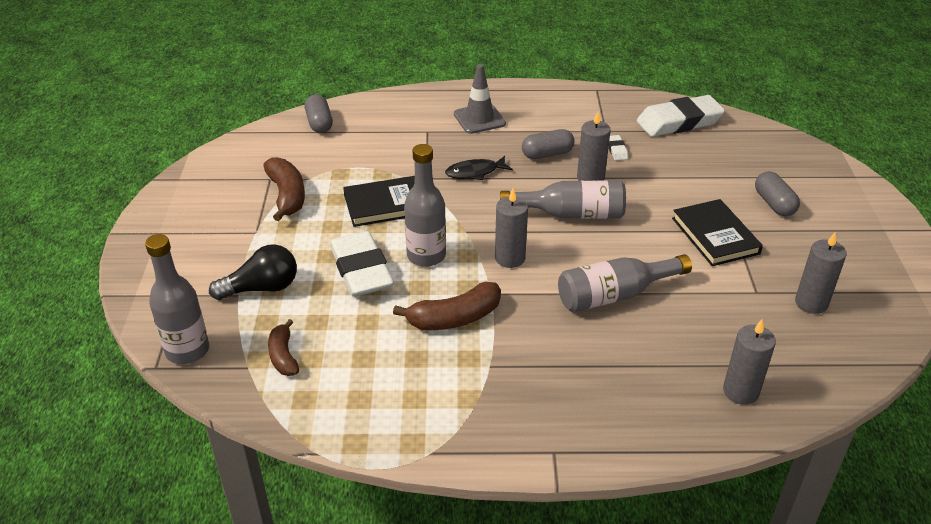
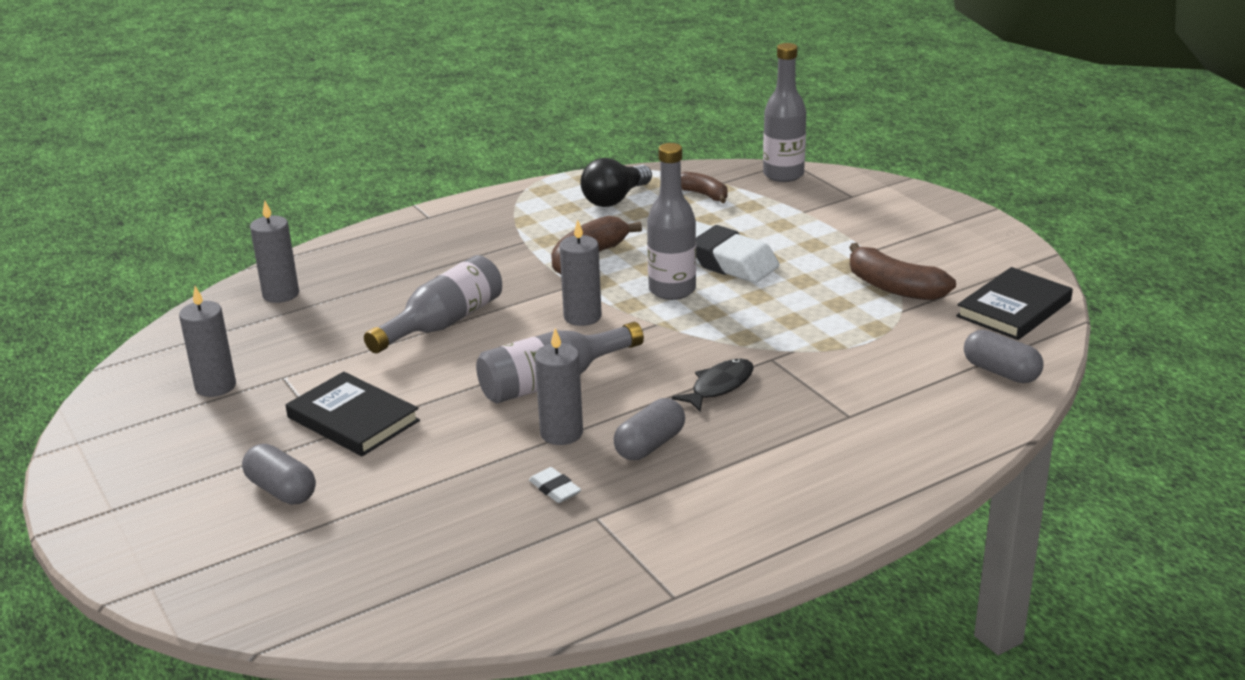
camera: 150 degrees right, 10 degrees down
(261, 288) = (790, 220): black light bulb -> black light bulb (615, 199)
(386, 204) = (777, 317): black book -> black book (1014, 309)
(479, 119) = (802, 461): grey traffic cone -> none
(679, 122) = (484, 581): white eraser -> none

